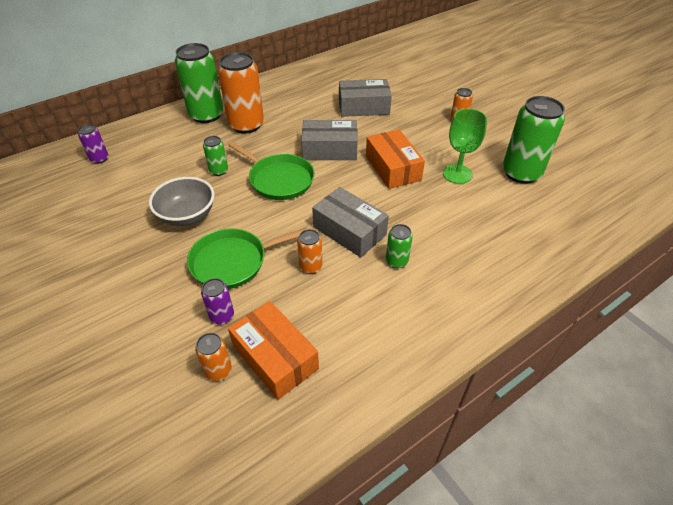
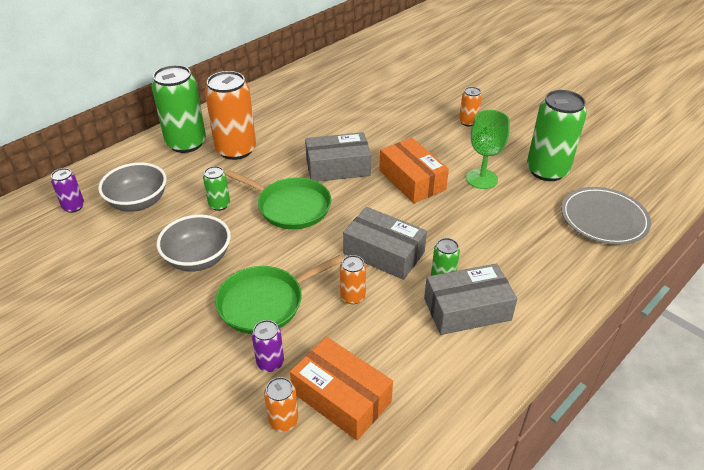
camera: 10 degrees left, 5 degrees down
(152, 161) = (138, 202): none -> grey bowl
(363, 107) = (362, 116): grey box -> grey box (467, 309)
(565, 224) = (604, 218): none -> grey plate

